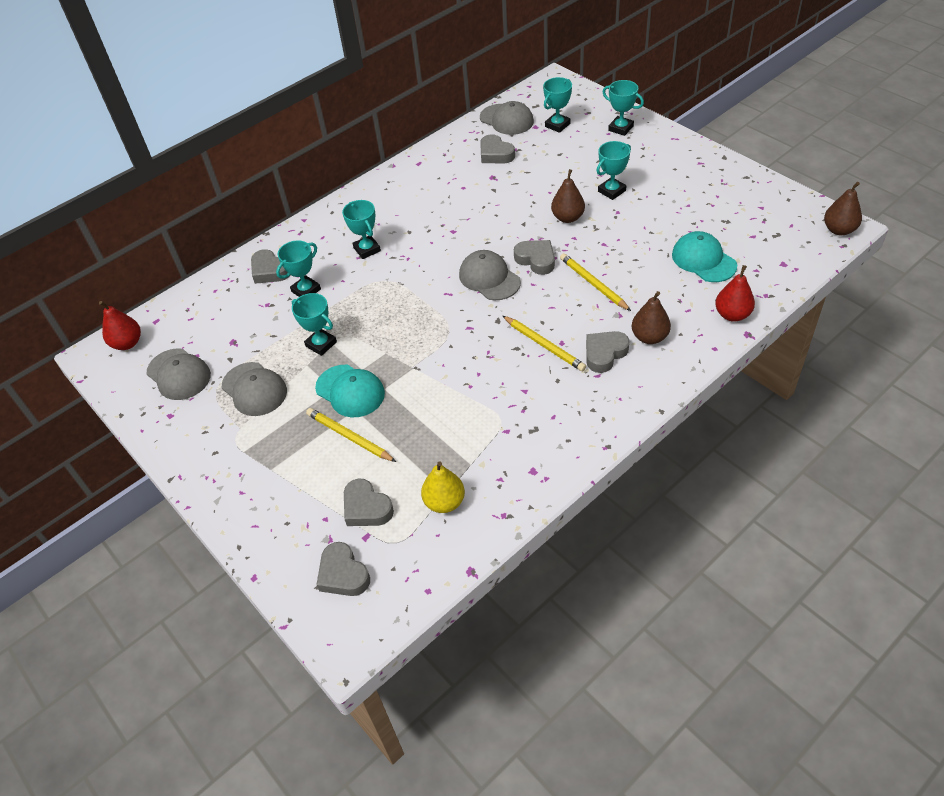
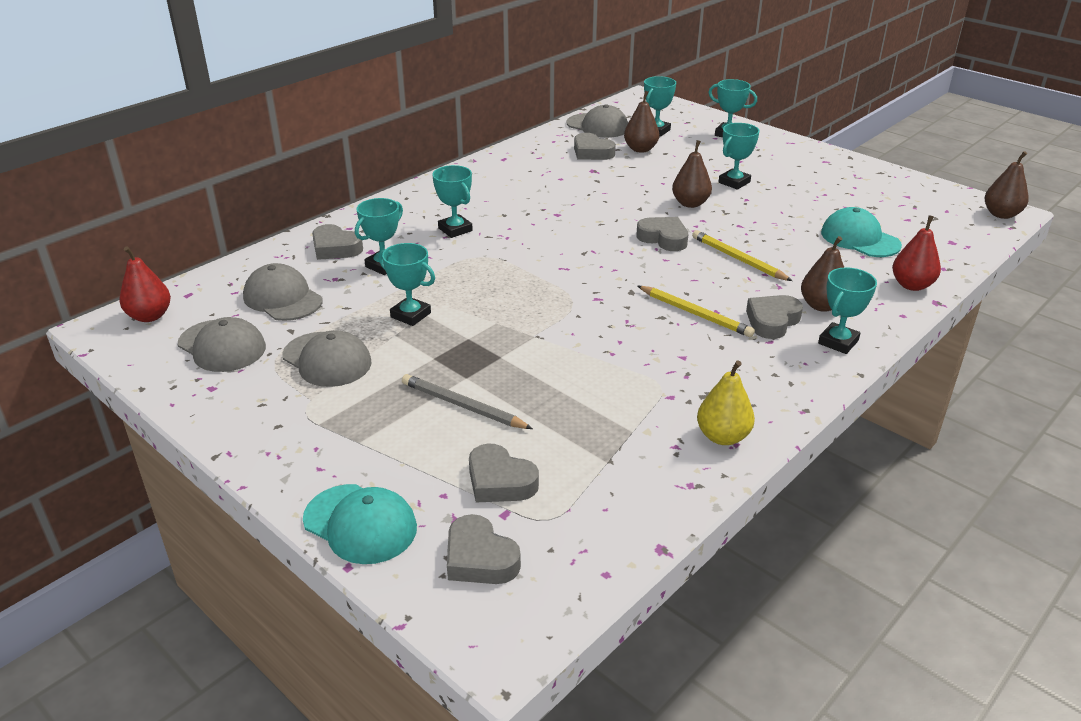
camera: 10 degrees left, 15 degrees down
(349, 437) = (463, 406): yellow pencil -> grey pencil
(350, 391) = (456, 360): turquoise cap -> turquoise cap (360, 524)
(444, 502) = (606, 472): yellow pear -> yellow pear (722, 437)
(489, 278) = (611, 254): grey cap -> grey cap (282, 298)
(539, 149) = (640, 149): none -> brown pear
(652, 377) = (838, 342): none -> turquoise trophy

